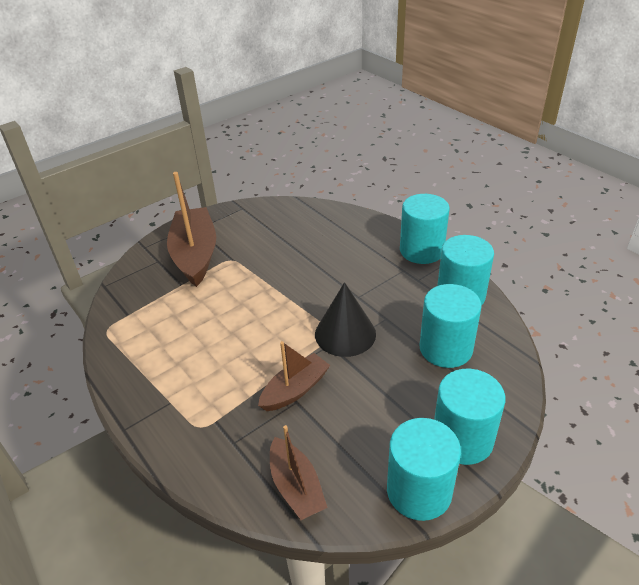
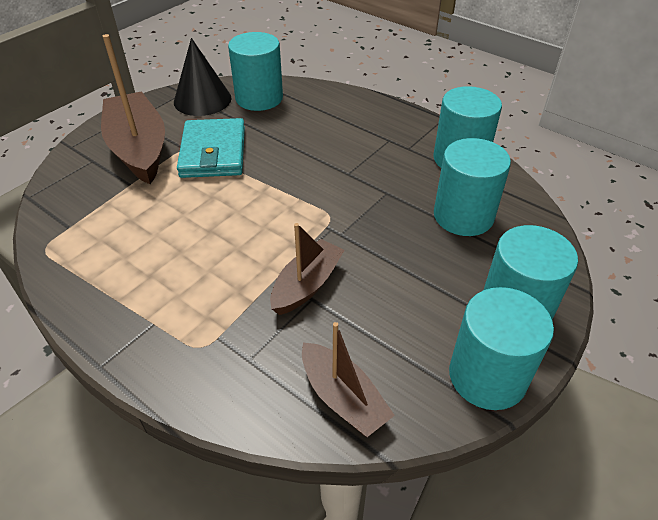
camera: 15 degrees left, 5 degrees up
(252, 265) = (213, 152): none -> turquoise wallet
(345, 334) = (346, 214): black cone -> black cone (202, 100)
(421, 250) = (402, 117): turquoise cylinder -> turquoise cylinder (259, 98)

